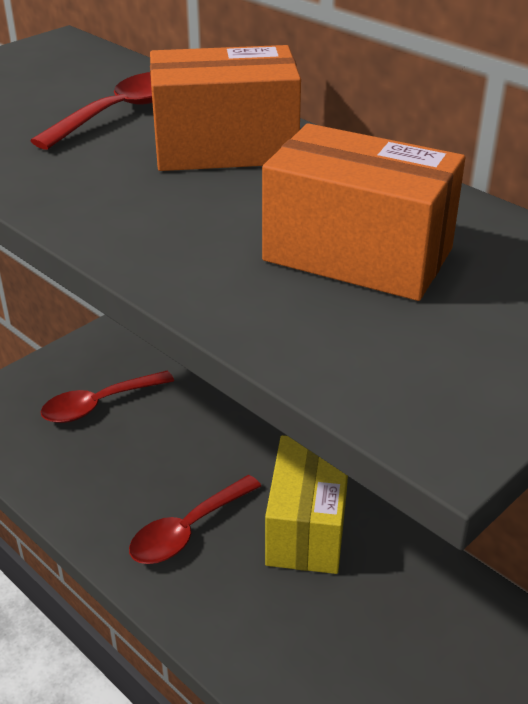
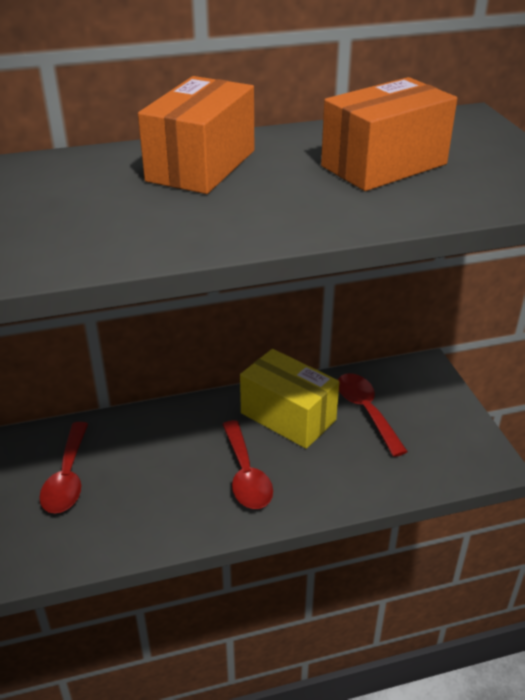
camera: 60 degrees left, 0 degrees up
(120, 112) = (89, 186): red spoon -> red spoon (366, 411)

